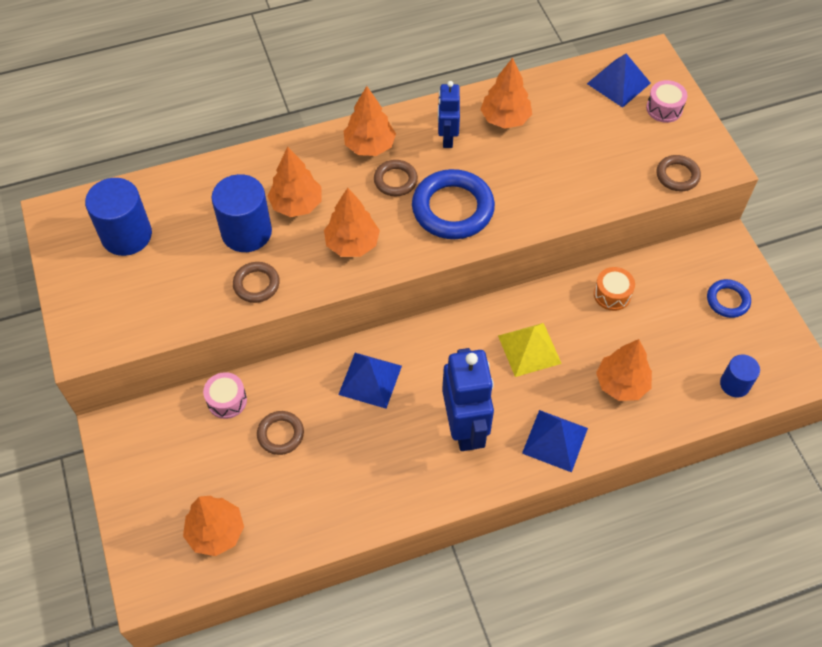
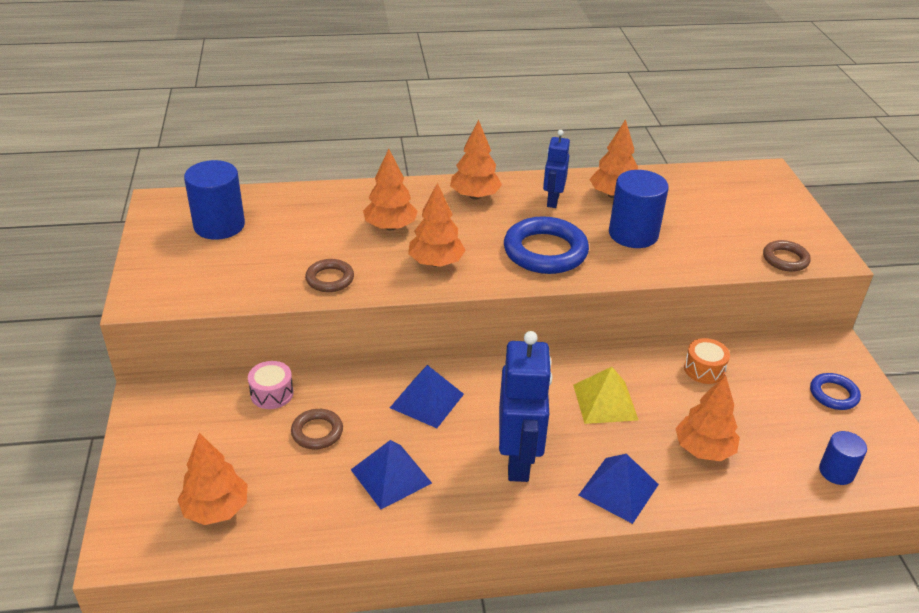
camera: 10 degrees right, 20 degrees down
(246, 232) = (334, 239): blue cylinder -> blue cylinder (633, 234)
(395, 180) = (493, 223): brown ring -> none
(618, 83) = (732, 185): blue pyramid -> blue pyramid (391, 476)
(664, 108) = (777, 209): pink drum -> none

